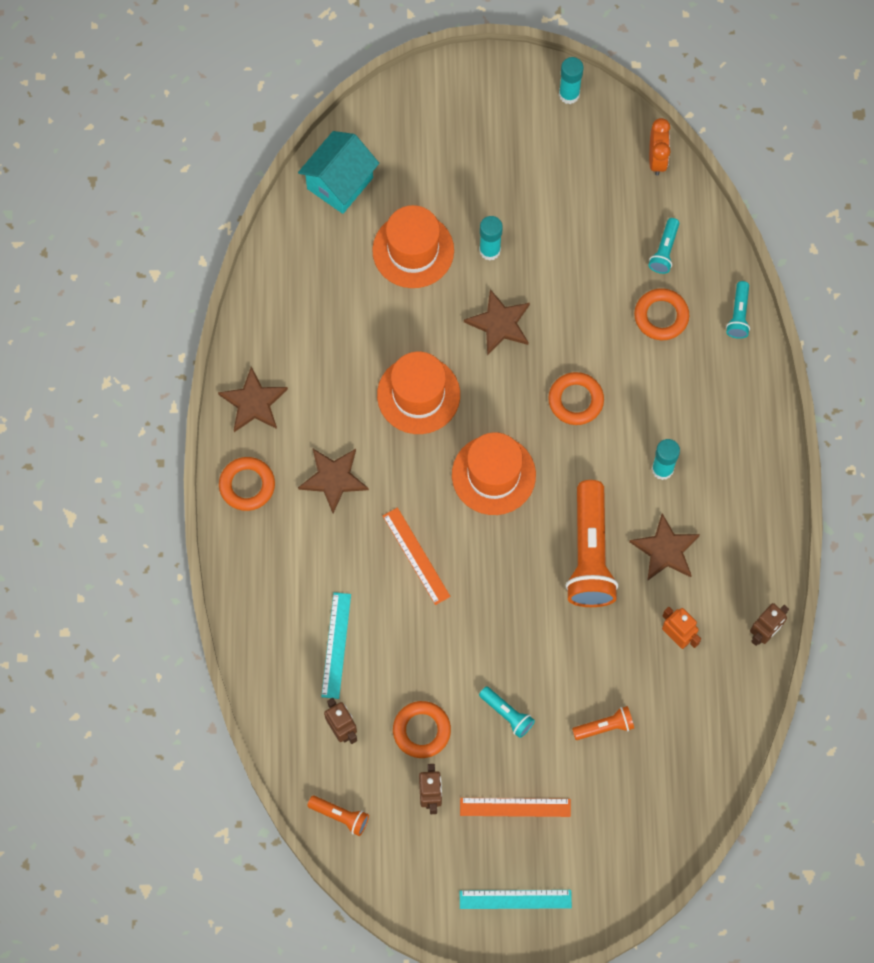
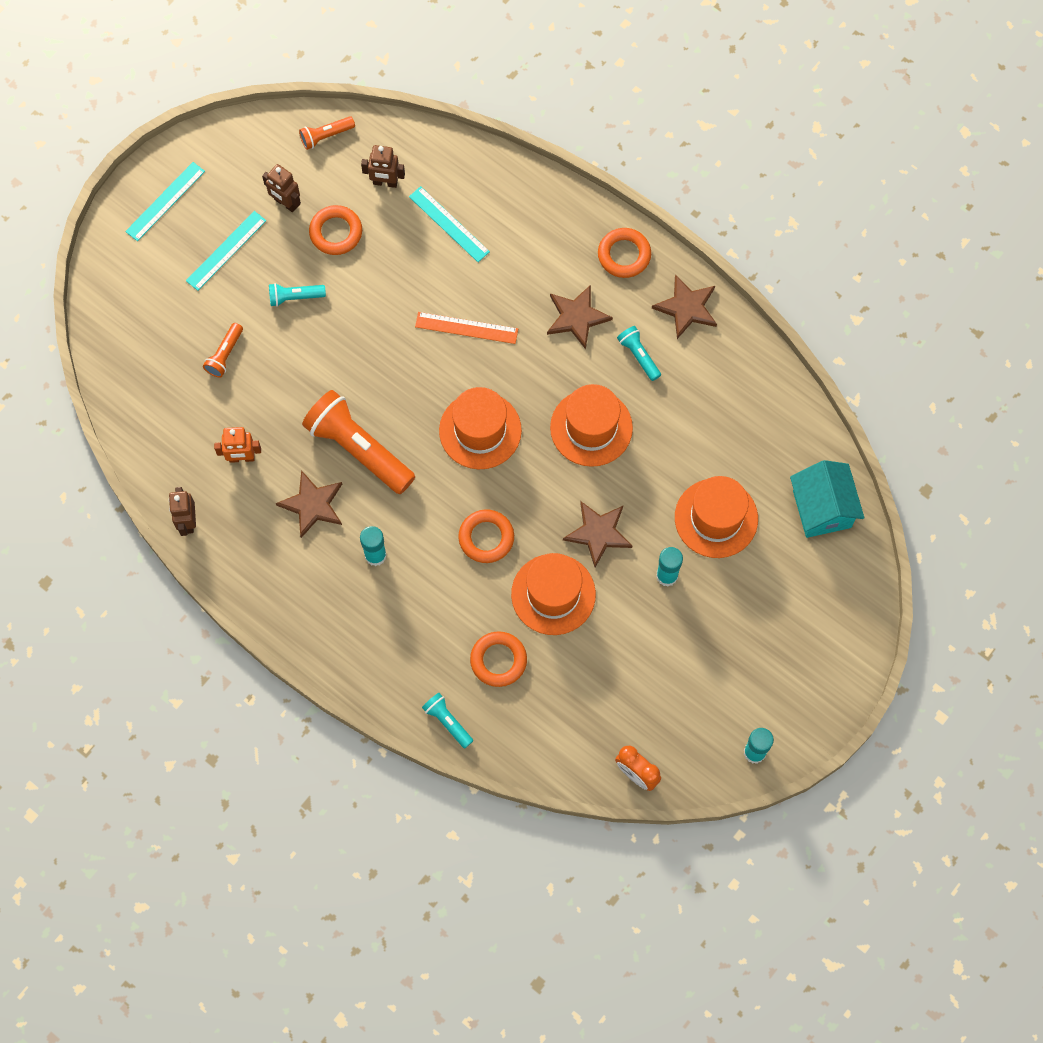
camera: 130 degrees right, 0 degrees up
(515, 807) = (226, 250): orange ruler -> turquoise ruler
(576, 318) = (553, 594): none -> orange hat
(664, 251) = (551, 711): turquoise flashlight -> turquoise flashlight (639, 355)

